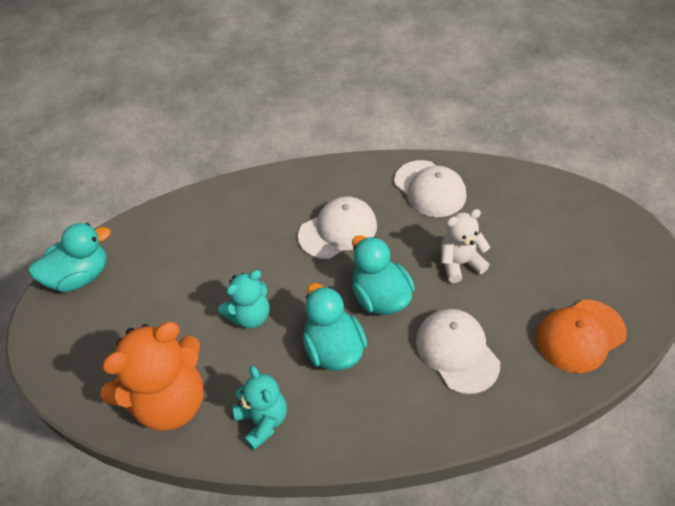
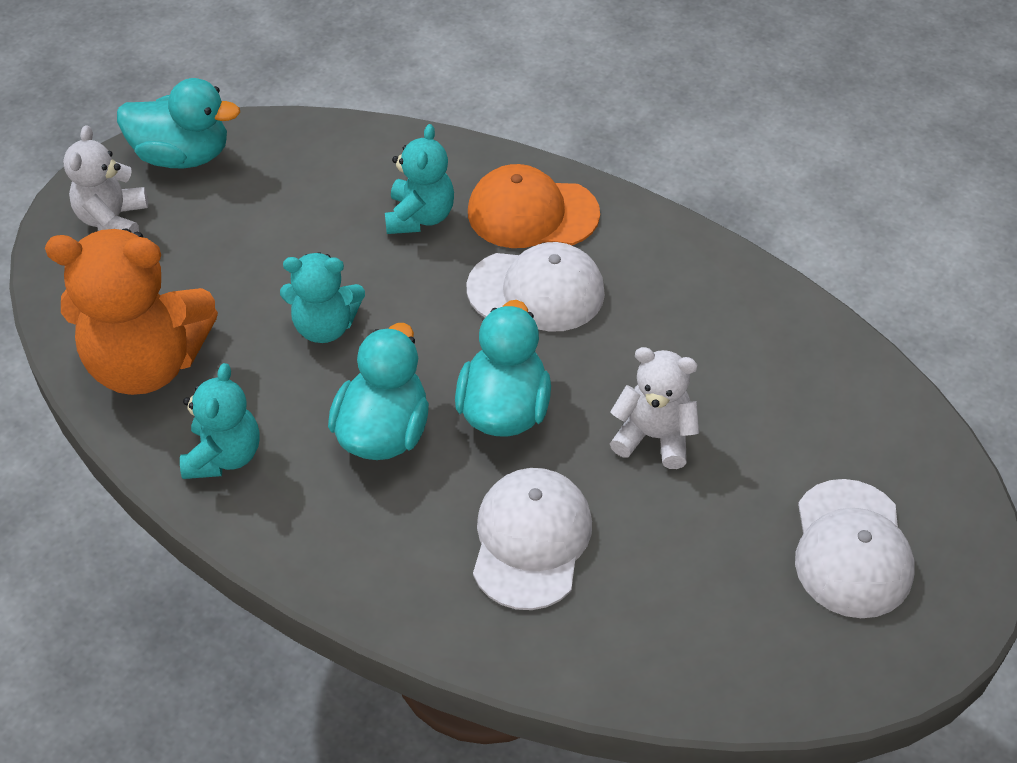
camera: 35 degrees right, 0 degrees up
(71, 336) = (113, 220): none -> white teddy bear
(244, 230) = (420, 217): none -> turquoise teddy bear
(430, 189) = (719, 313): white cap -> white cap (851, 549)
(580, 336) = (719, 637): orange cap -> orange cap (532, 213)

